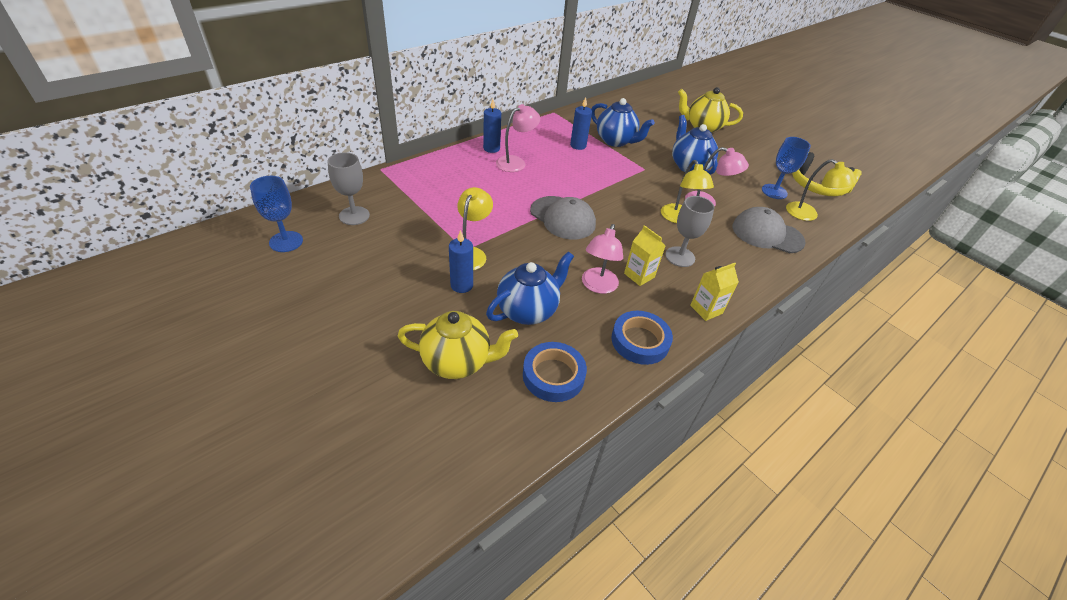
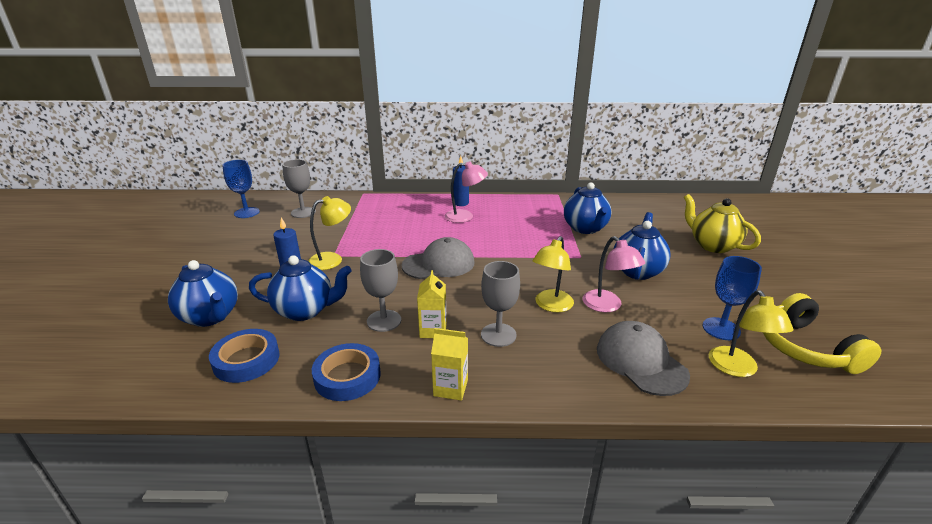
camera: 45 degrees right, 15 degrees down
(457, 362) = (210, 317): yellow teapot -> blue teapot
(562, 218) = (439, 264): grey cap -> grey cap turned 105 degrees counterclockwise
(578, 145) = (540, 221): blue candle -> none
(597, 286) = (384, 321): pink lamp -> grey goblet

